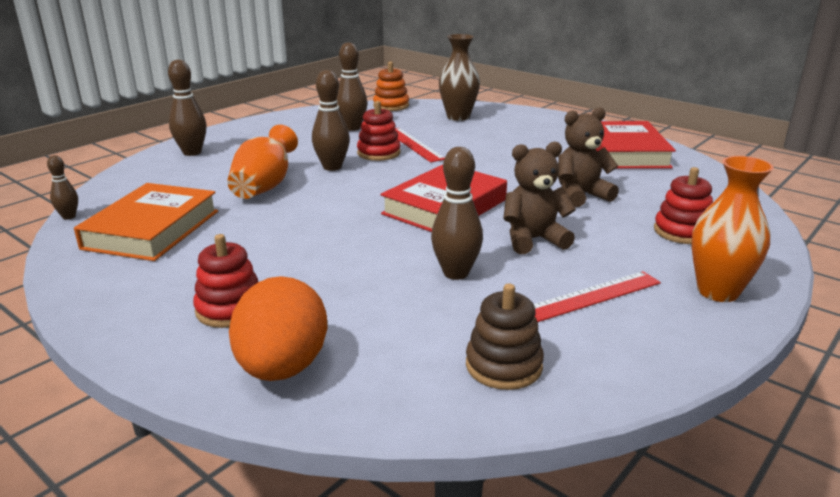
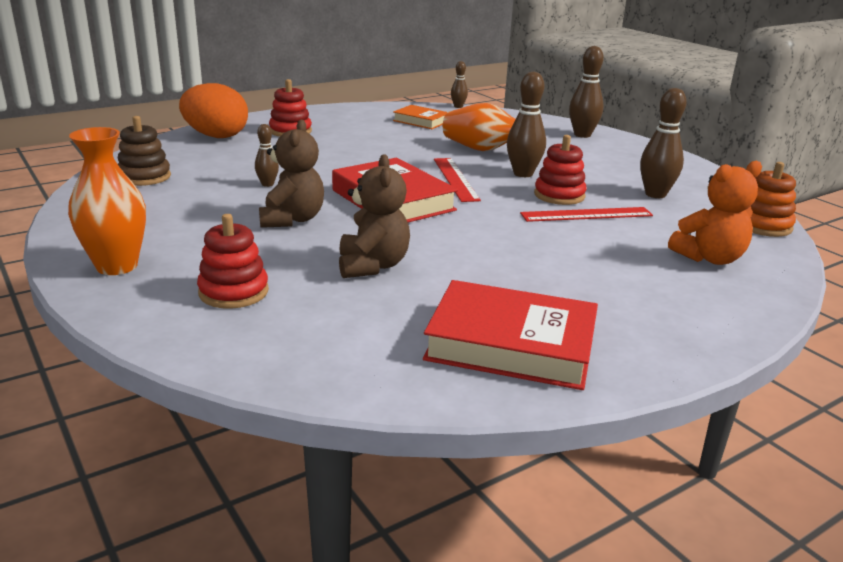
camera: 105 degrees right, 0 degrees up
(152, 229) = (421, 121): orange book -> orange book, size x0.57
(456, 273) = (267, 184): brown bowling pin -> brown bowling pin, size x0.57
(458, 117) = (709, 258): brown vase -> orange teddy bear
(590, 297) = (179, 217): red ruler -> red ruler (455, 179)

